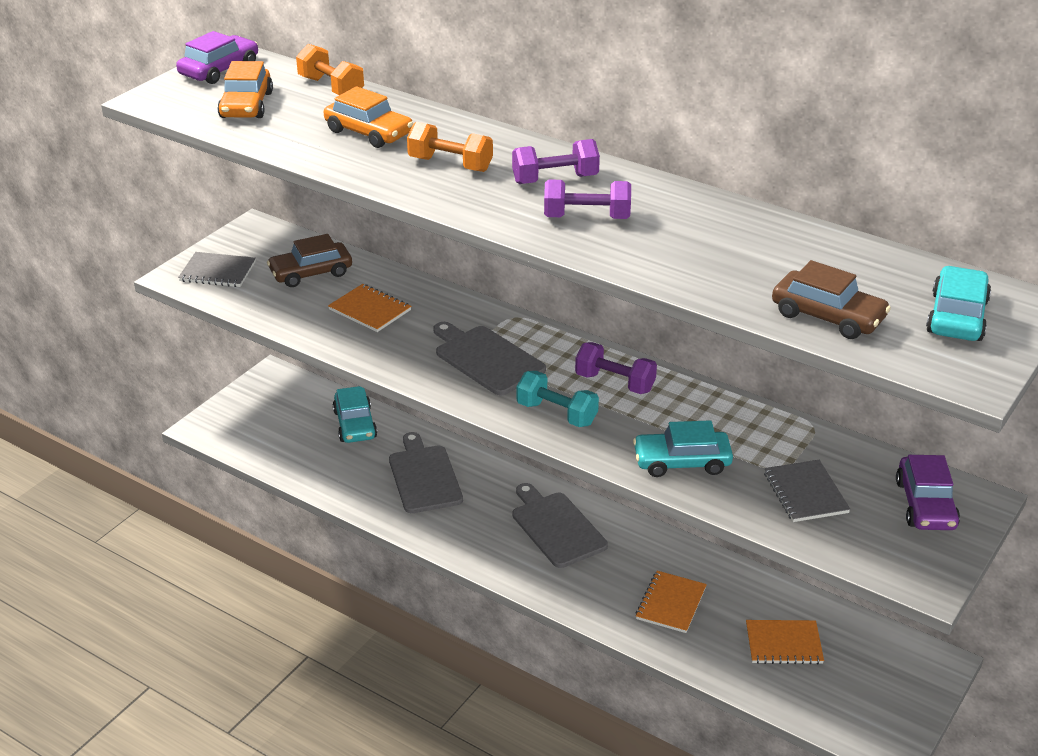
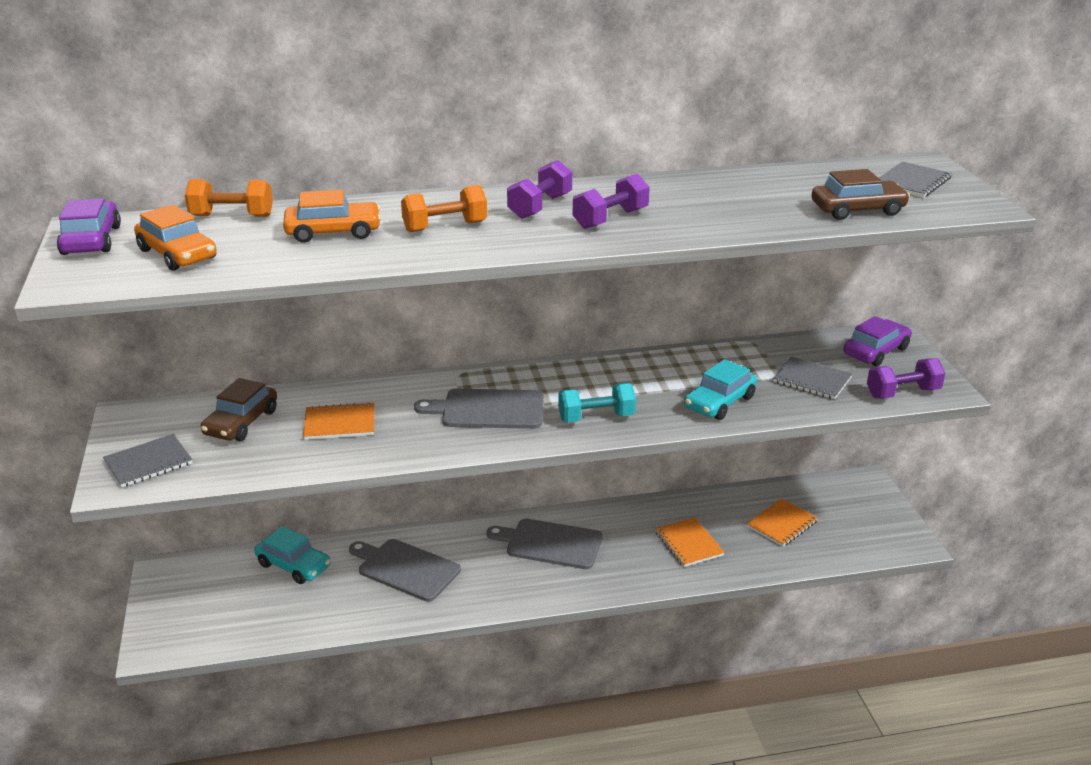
camera: 45 degrees left, 5 degrees down
(615, 383) = (599, 379): purple dumbbell -> purple dumbbell (903, 393)
(925, 504) = (876, 351): purple car -> purple car turned 90 degrees counterclockwise
(956, 317) = (912, 182): turquoise car -> grey notebook

